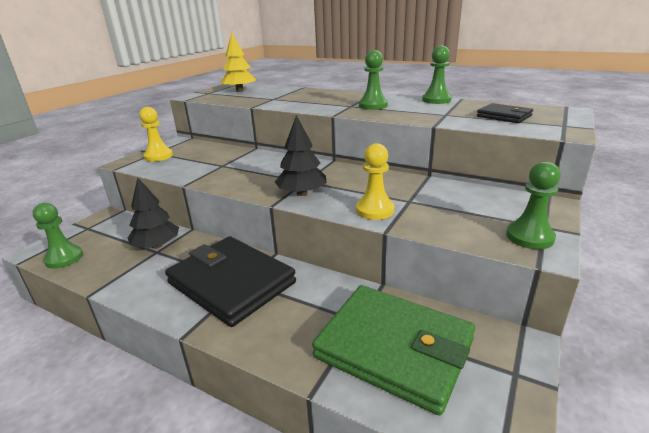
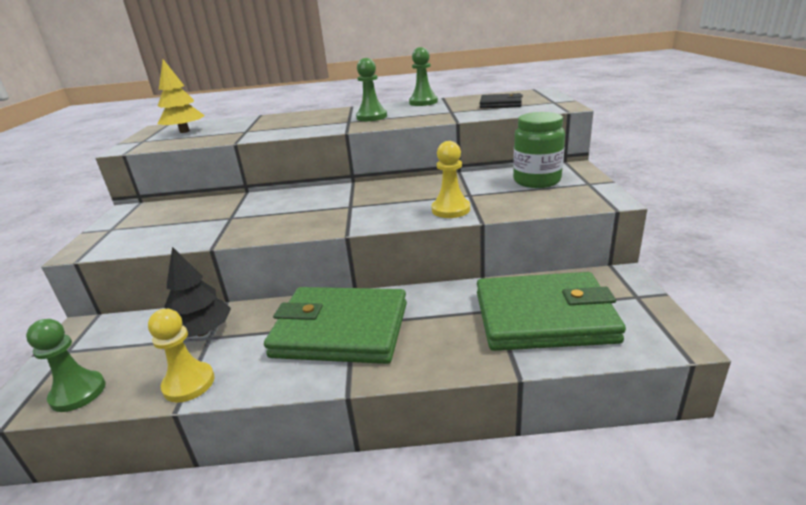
camera: 30 degrees left, 0 degrees up
(158, 156) = (123, 231): yellow pawn -> yellow pawn (189, 384)
(231, 283) = (341, 330): black wallet -> green wallet
(302, 193) = (363, 216): black tree -> none
(490, 207) = (536, 181): none -> green jar
(529, 237) = (588, 193): green pawn -> none

